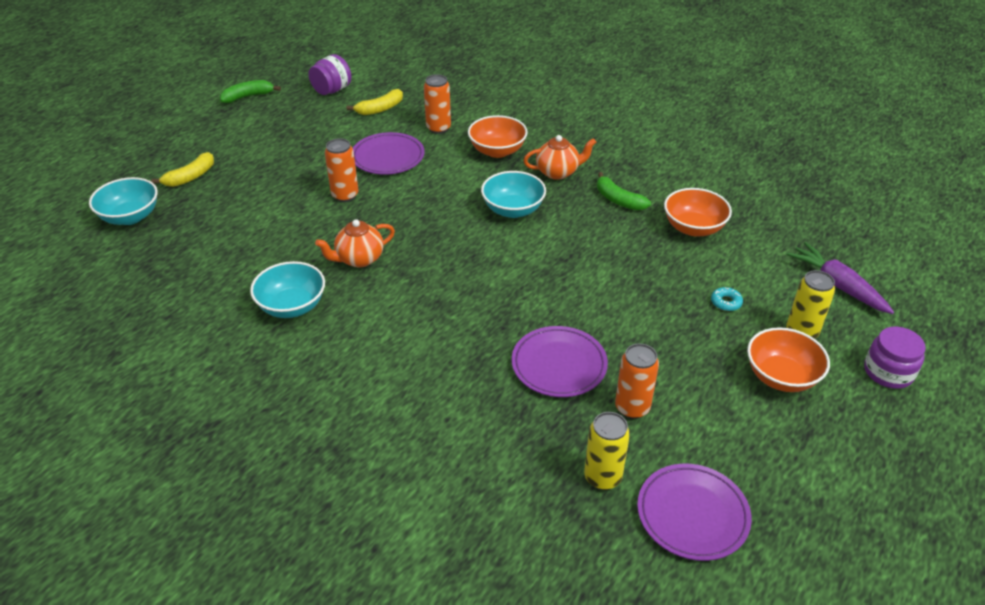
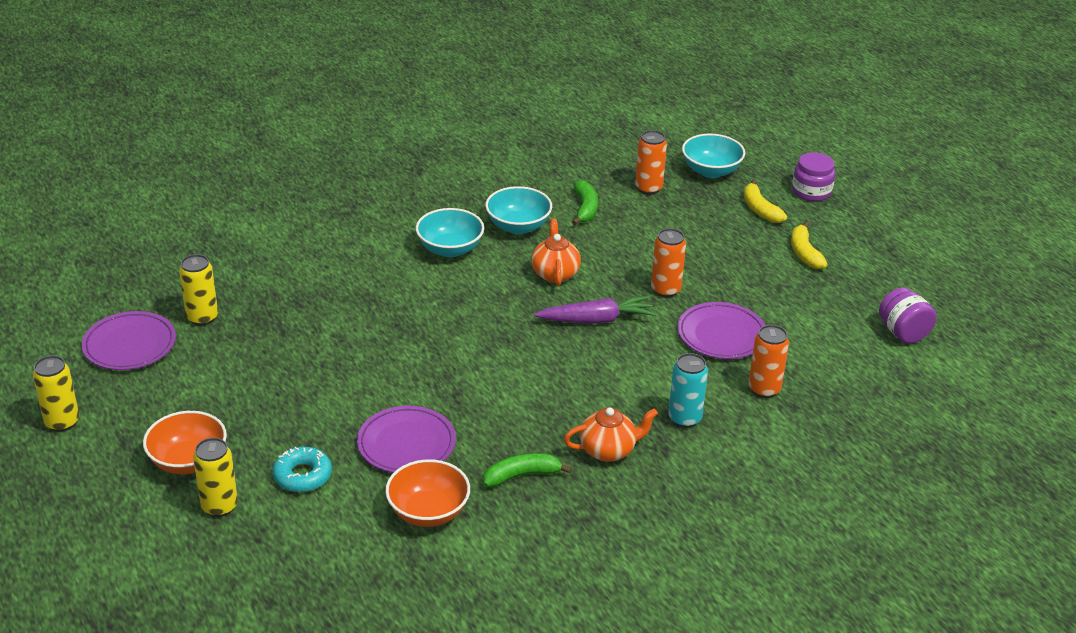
camera: 115 degrees right, 5 degrees down
(248, 96) = (915, 271): green banana -> green banana (585, 208)
(380, 109) = (836, 357): yellow banana -> yellow banana (804, 253)
(497, 151) = (684, 418): orange bowl -> turquoise can
(513, 210) = (561, 390): turquoise bowl -> turquoise bowl (450, 249)
(558, 172) = (608, 450): orange teapot -> orange teapot turned 120 degrees counterclockwise
(559, 365) = (326, 338): purple plate -> purple plate (406, 444)
(632, 408) = (245, 359): orange can -> orange can (648, 188)
(726, 302) = (303, 475): turquoise donut -> turquoise donut, size x1.65
(834, 498) = (62, 422): none -> yellow can
(837, 285) = (249, 575): purple carrot -> purple carrot (596, 320)
(888, 372) = (122, 536): purple jar -> purple jar (811, 191)

